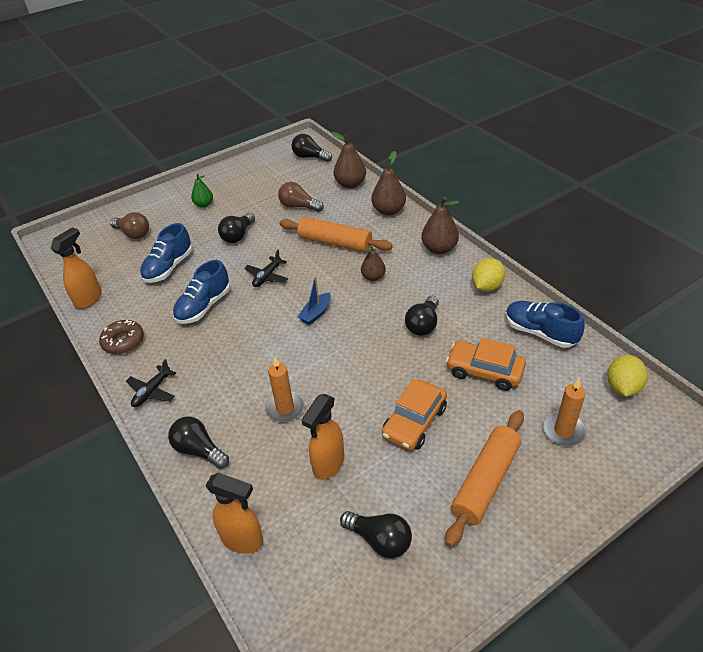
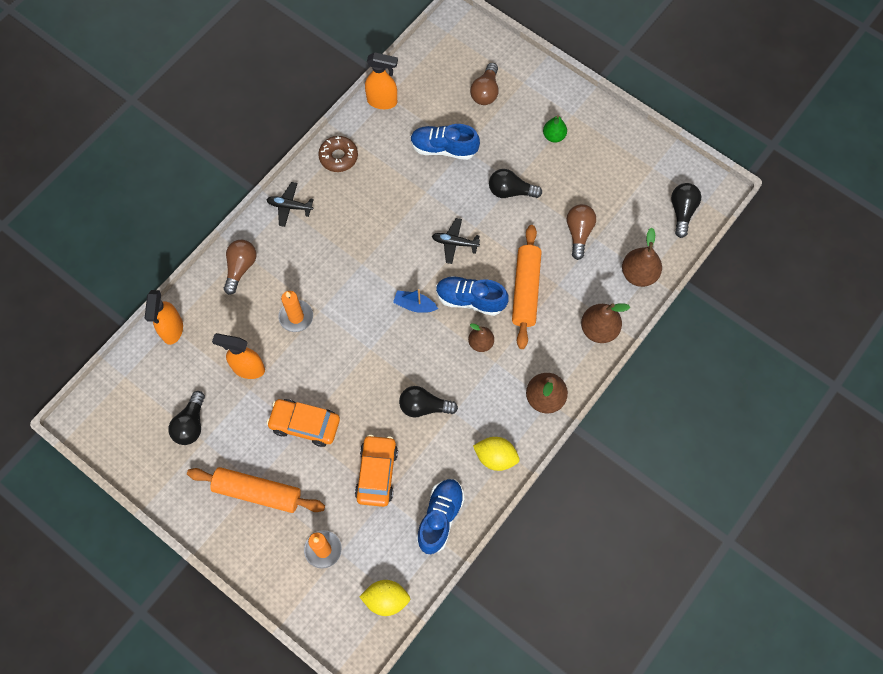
camera: 70 degrees right, 25 degrees up
(199, 450) = (240, 268): black light bulb -> brown light bulb
(204, 306) = (398, 203): blue shoe -> blue shoe (470, 300)

